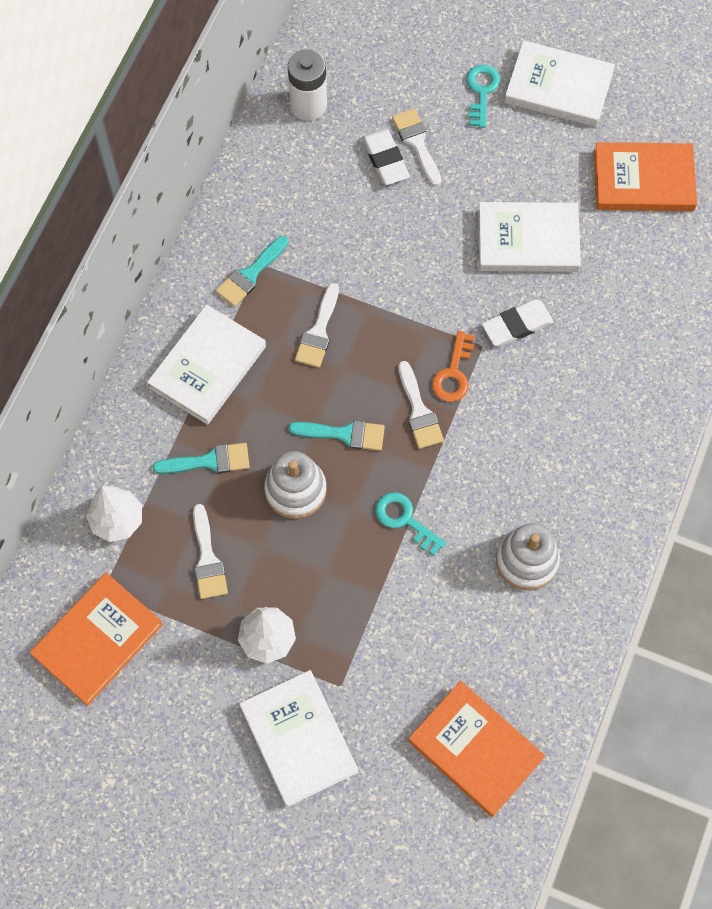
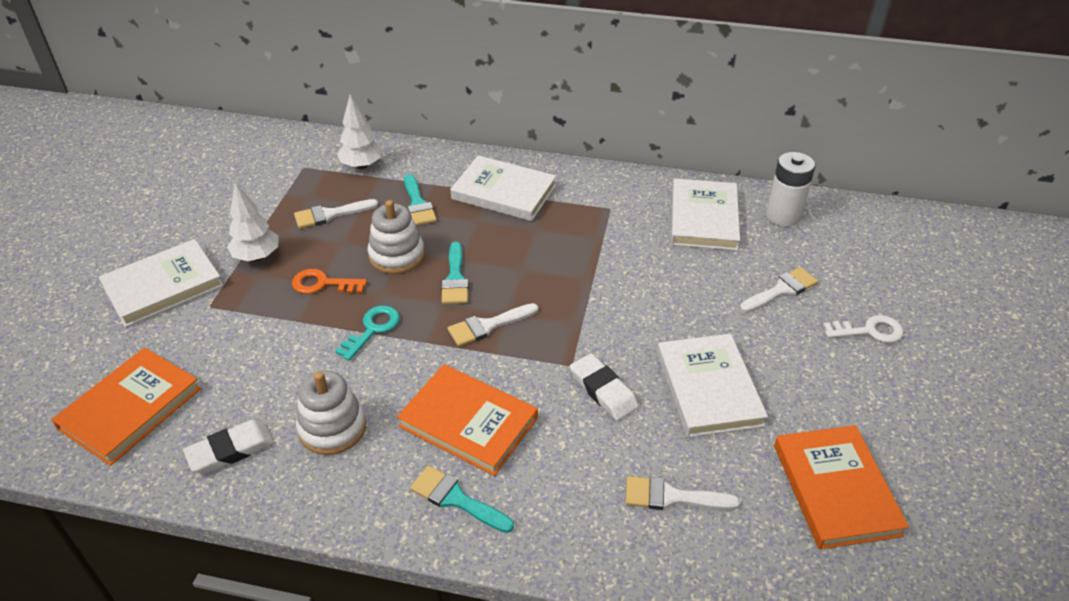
camera: 80 degrees right, 25 degrees down
(98, 640) = (262, 170): orange book -> orange book (468, 422)
(250, 275) = (597, 204): turquoise brush -> turquoise brush (456, 499)
(318, 332) = (554, 250): white brush -> white brush (671, 497)
(385, 159) = (752, 270): white eraser -> white eraser (230, 450)
(453, 373) = (535, 346): orange key -> orange key (323, 284)
(481, 92) = (869, 331): turquoise key -> white key
(558, 87) = (914, 394): white book -> white book (703, 218)

